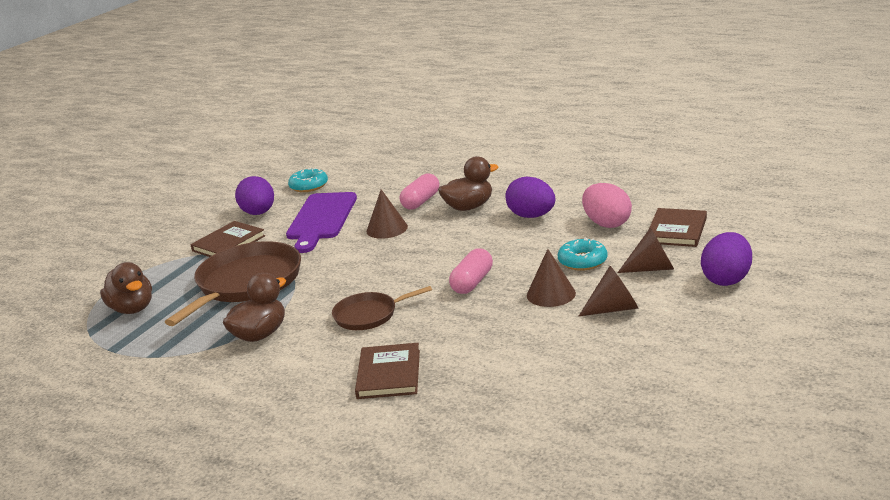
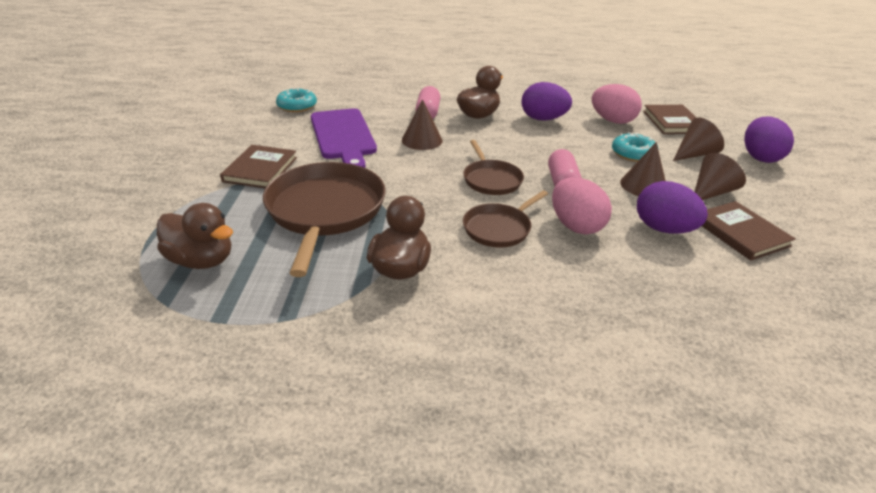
camera: 30 degrees left, 10 degrees up
(258, 213) = (266, 135): purple egg -> purple egg (663, 229)
(389, 374) = (593, 291): brown book -> brown book (740, 233)
(409, 272) = (491, 180): none -> brown pan
(438, 322) = (576, 226): none -> pink egg

